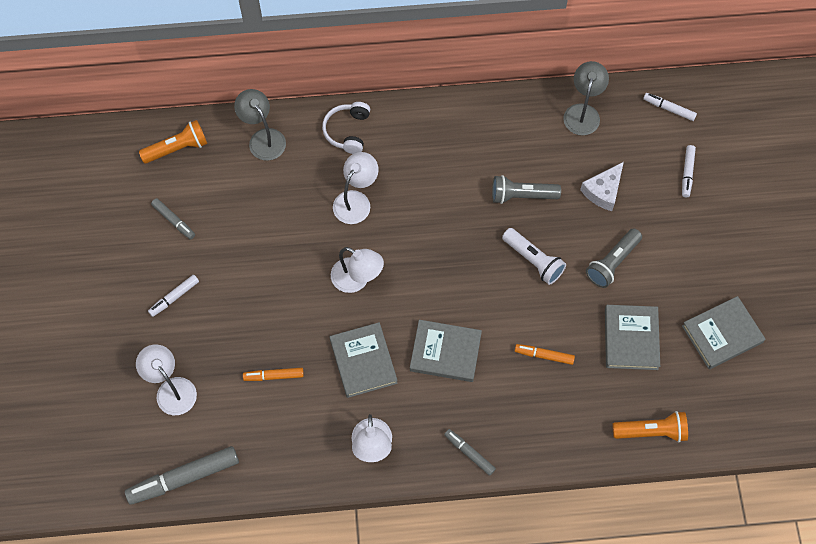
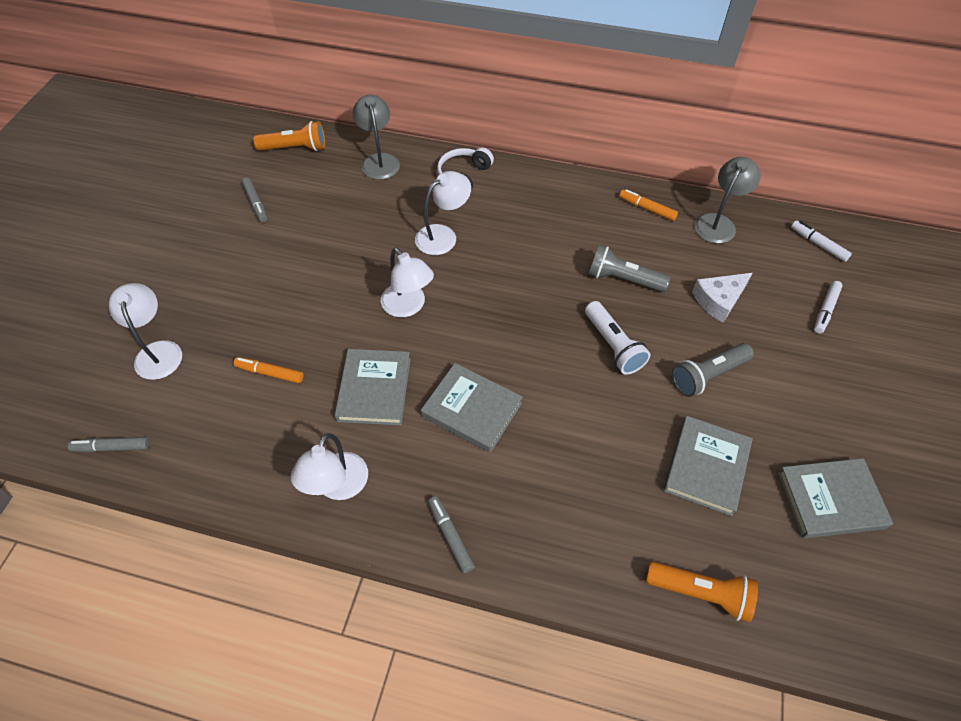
camera: 20 degrees right, 10 degrees down
(174, 297) = (215, 268): white marker -> none
(184, 478) = (112, 447): grey marker -> grey marker, size x0.54
(544, 356) = (589, 451): orange marker -> orange marker (647, 209)

